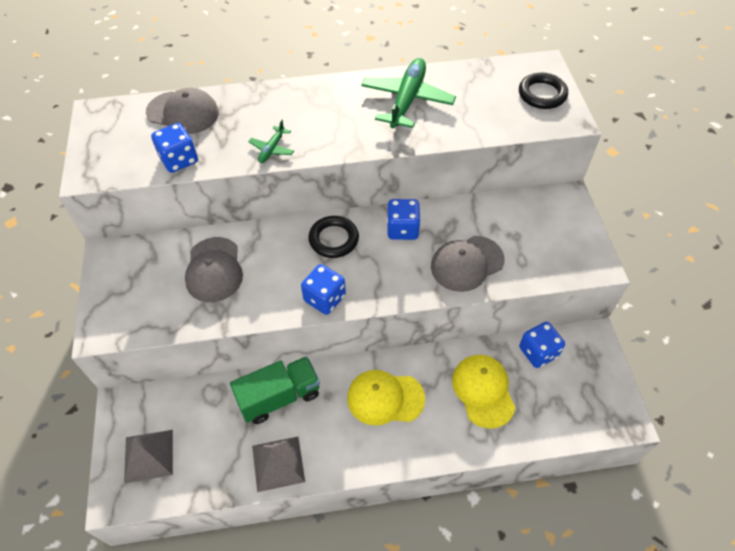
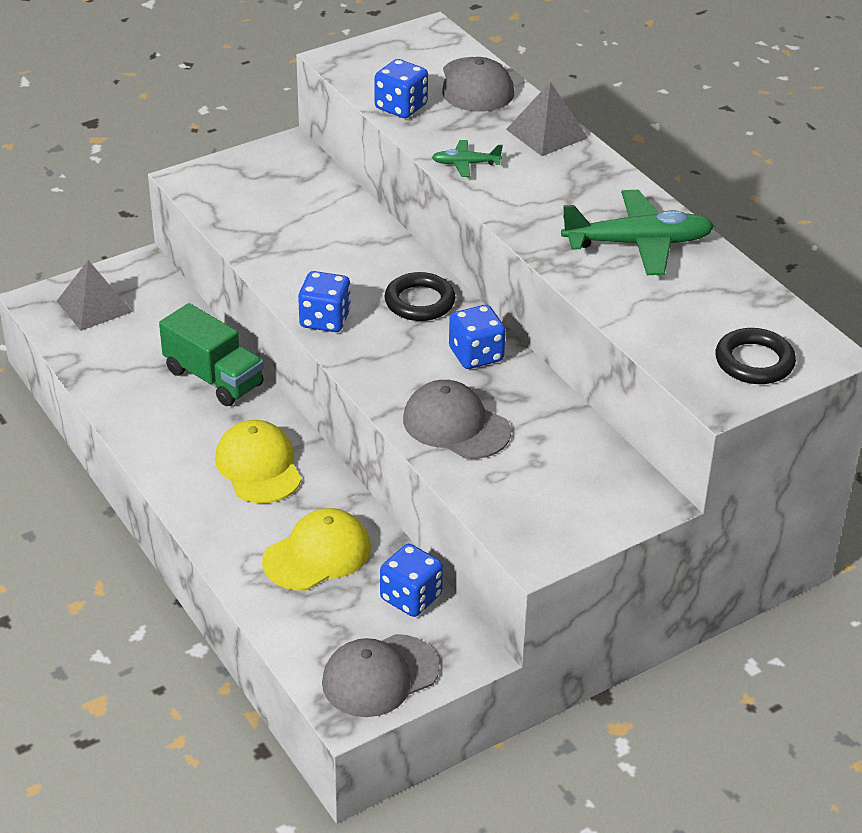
camera: 65 degrees right, 15 degrees down
(214, 270) = (314, 226): grey cap -> grey cap (380, 676)
(278, 463) = (129, 403): grey pyramid -> grey pyramid (546, 133)

